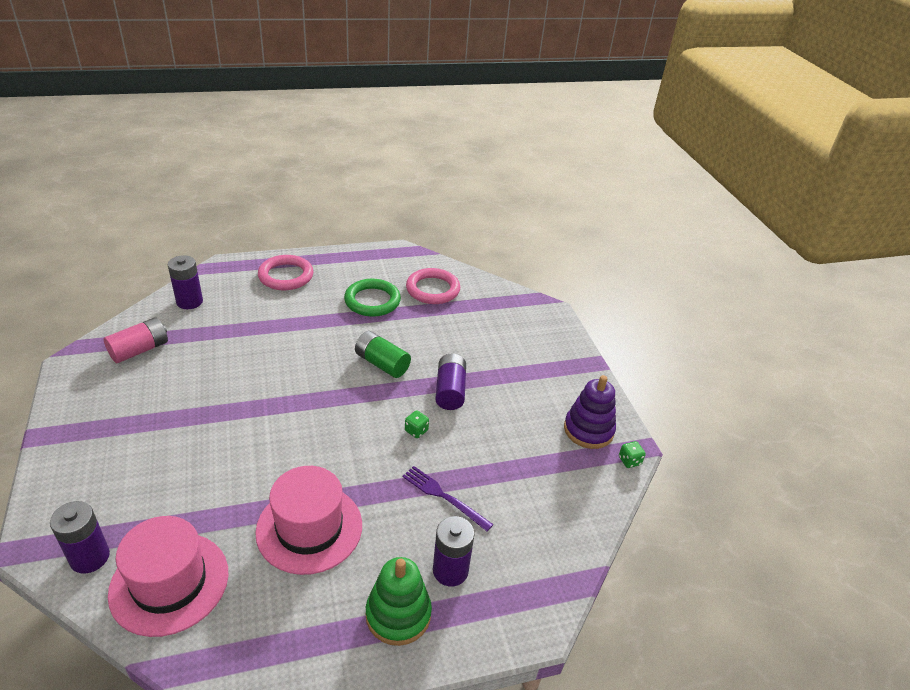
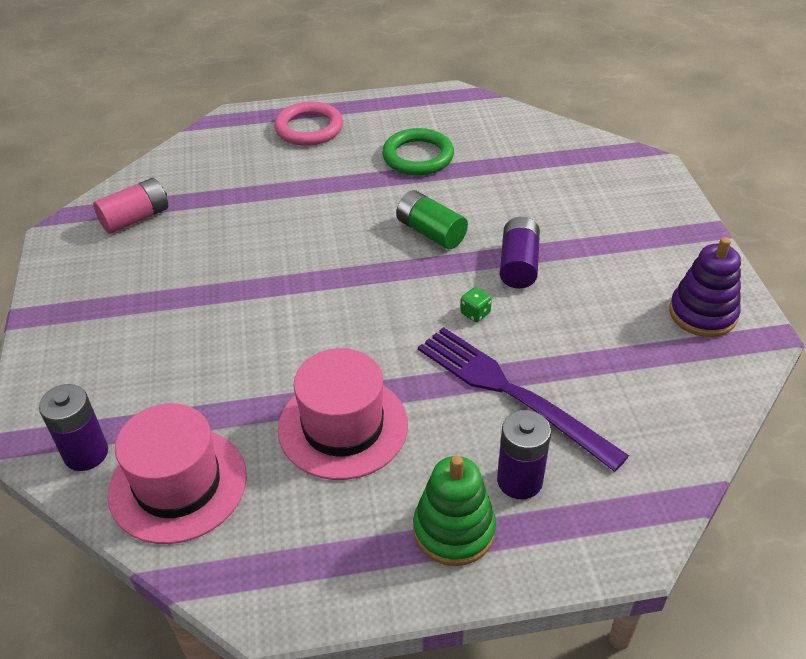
camera: 10 degrees right, 5 degrees up
(189, 302) = (193, 161): purple battery -> none
(433, 289) = (495, 141): pink ring -> none
(444, 497) = (511, 393): purple fork -> purple fork, size x1.79
(629, 461) = (758, 352): green dice -> none

